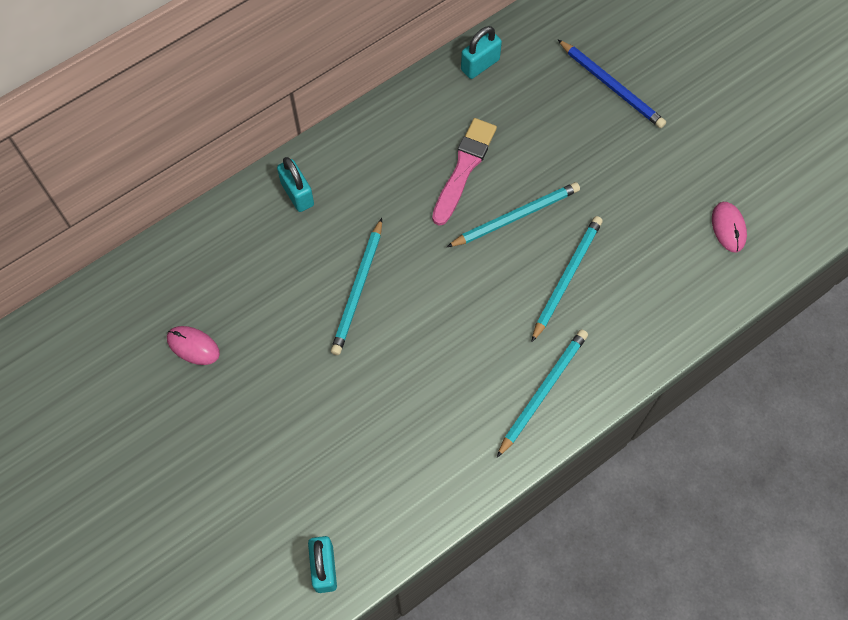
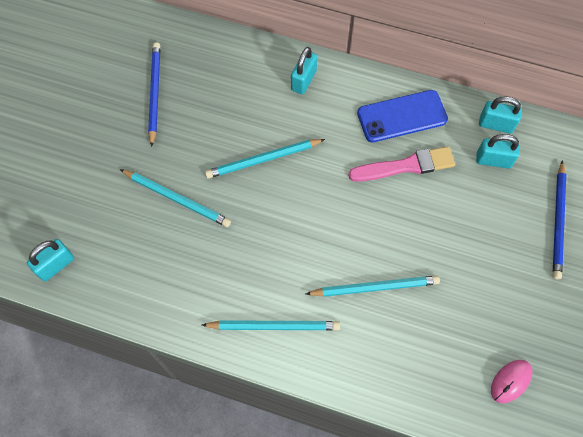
camera: 55 degrees right, 0 degrees up
(193, 346) = (154, 93): pink mouse -> blue pencil
(409, 135) = (402, 116): none -> blue phone
(514, 93) = (493, 160): none -> turquoise padlock
(515, 216) = (395, 223): turquoise pencil -> turquoise pencil (177, 199)

